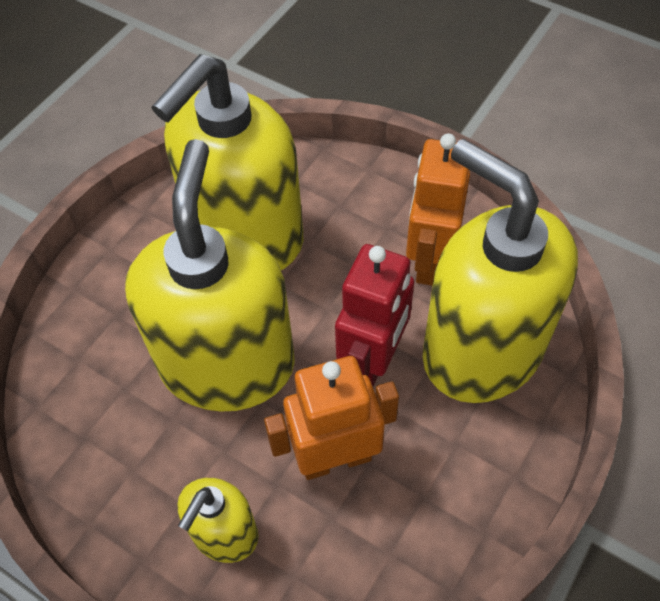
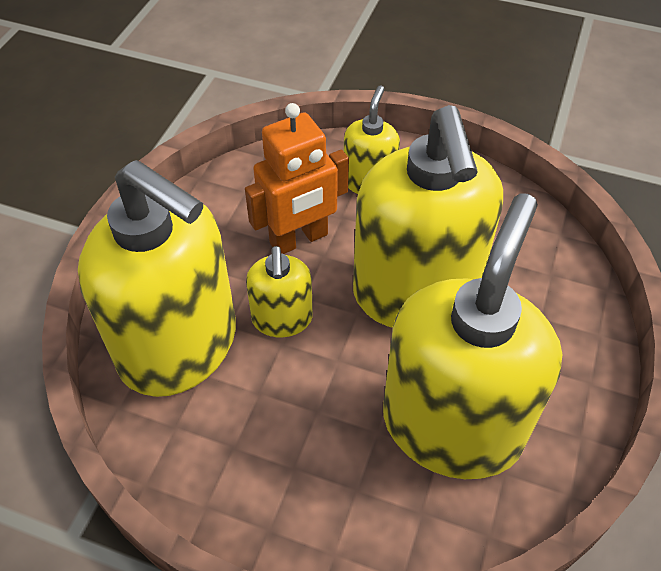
camera: 165 degrees right, 5 degrees down
(373, 360) = (282, 319): red robot -> yellow soap dispenser
(430, 260) = (238, 434): orange robot -> none

